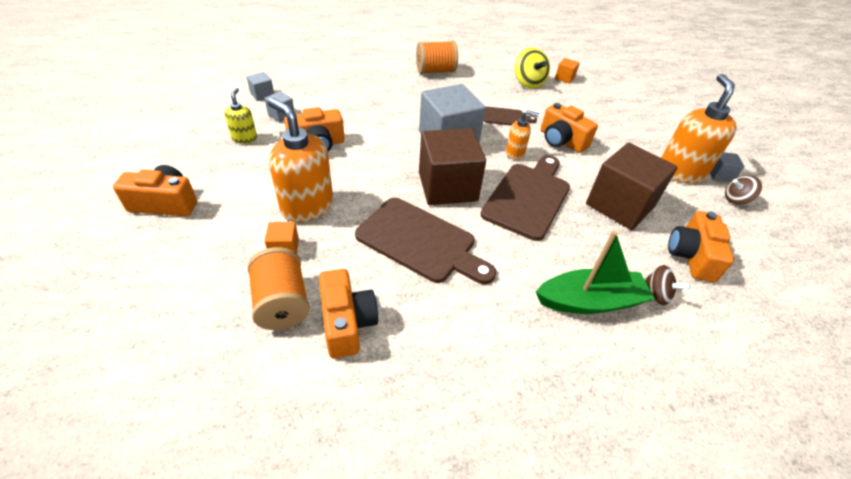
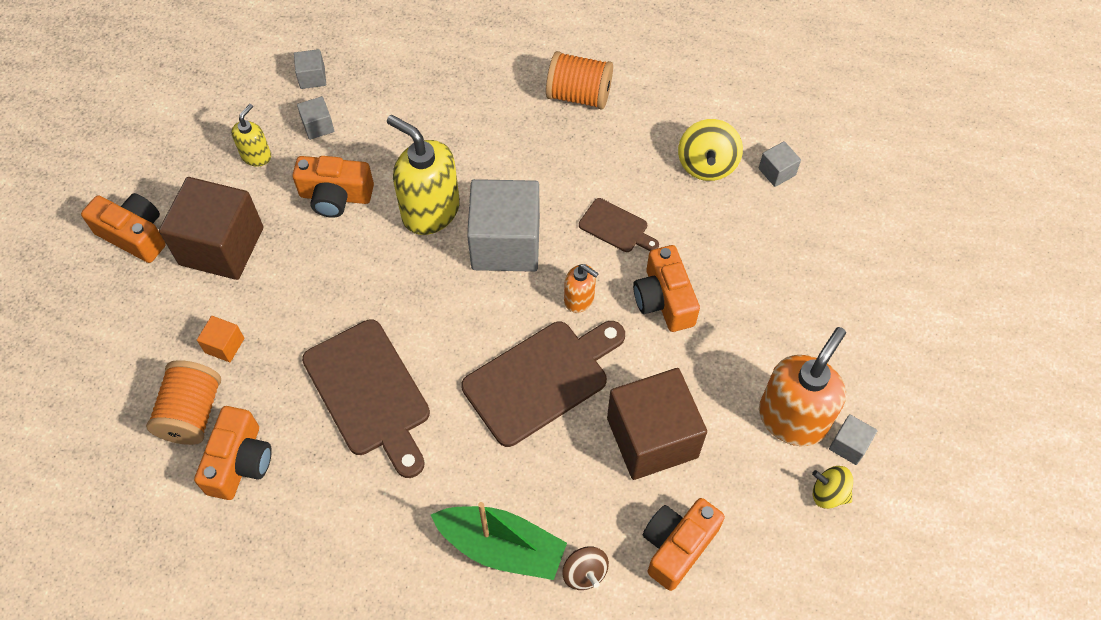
camera: 30 degrees right, 15 degrees up
(307, 206) = (275, 294): orange soap dispenser -> none
(388, 136) = (430, 211): none -> yellow soap dispenser
(447, 186) = (452, 324): brown cube -> brown cube (221, 246)
(564, 78) = (777, 172): orange cube -> grey cube
(735, 199) = (828, 493): brown spinning top -> yellow spinning top

